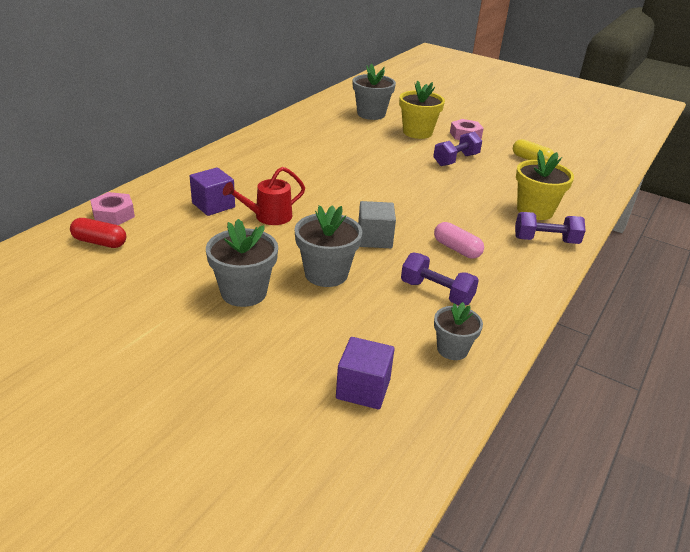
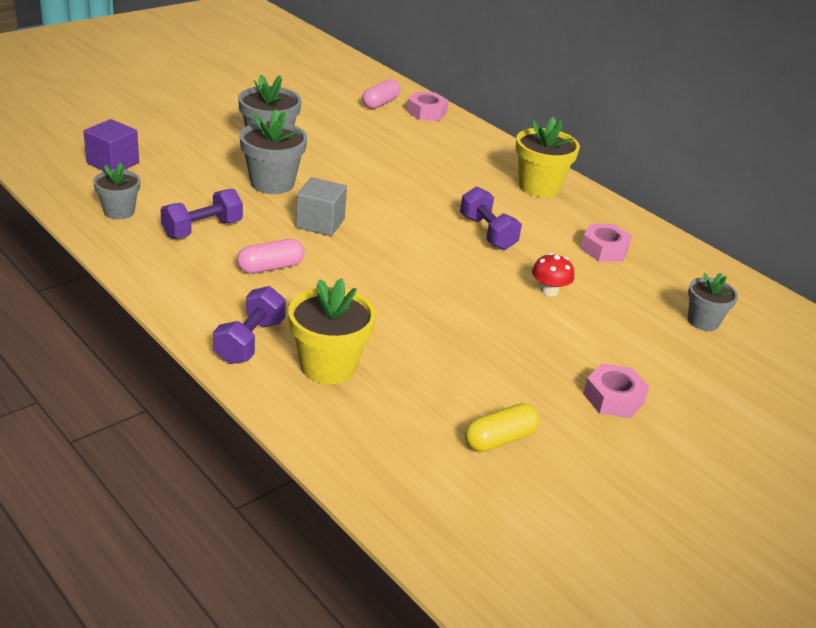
camera: 105 degrees right, 0 degrees up
(100, 242) = (380, 103): red capsule -> pink capsule
(213, 205) = (429, 155): purple cube -> none
(268, 217) = (393, 177): red watering can -> none
(315, 137) = (604, 249): none -> pink nut
(371, 114) = (703, 321): grey flower pot -> grey flower pot, size x0.63
(382, 152) = (549, 291): none -> red mushroom
(417, 132) = (625, 347): yellow flower pot -> yellow flower pot (539, 187)
(456, 160) = (512, 351): purple dumbbell -> purple dumbbell (487, 233)

